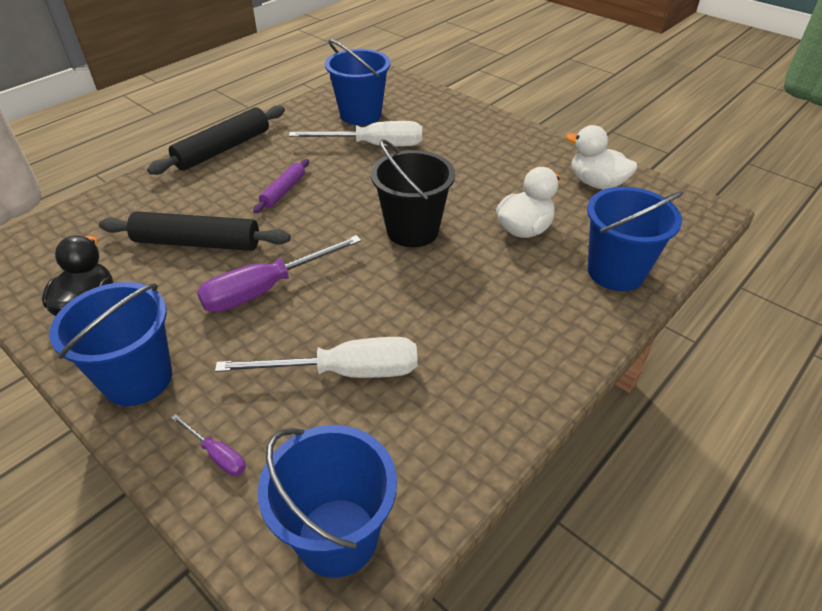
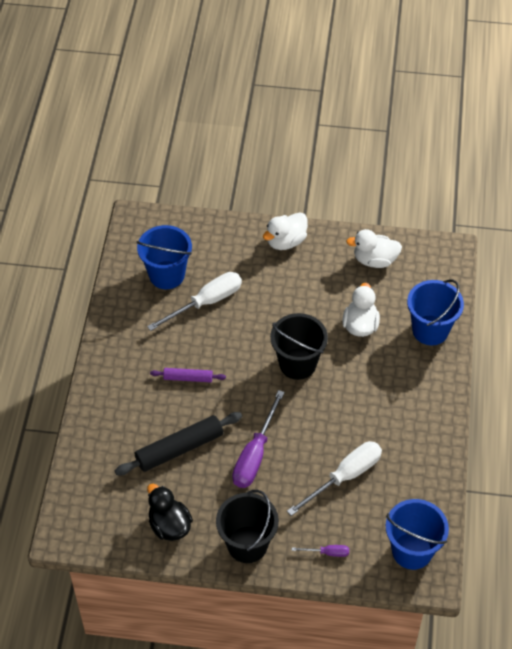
camera: 35 degrees left, 10 degrees up
(138, 379) = (247, 544): blue bucket -> black bucket
(223, 149) = (105, 364): black rolling pin -> none
(283, 191) = (188, 378): purple rolling pin -> purple rolling pin turned 75 degrees counterclockwise
(506, 135) = (286, 241): none -> white duck

